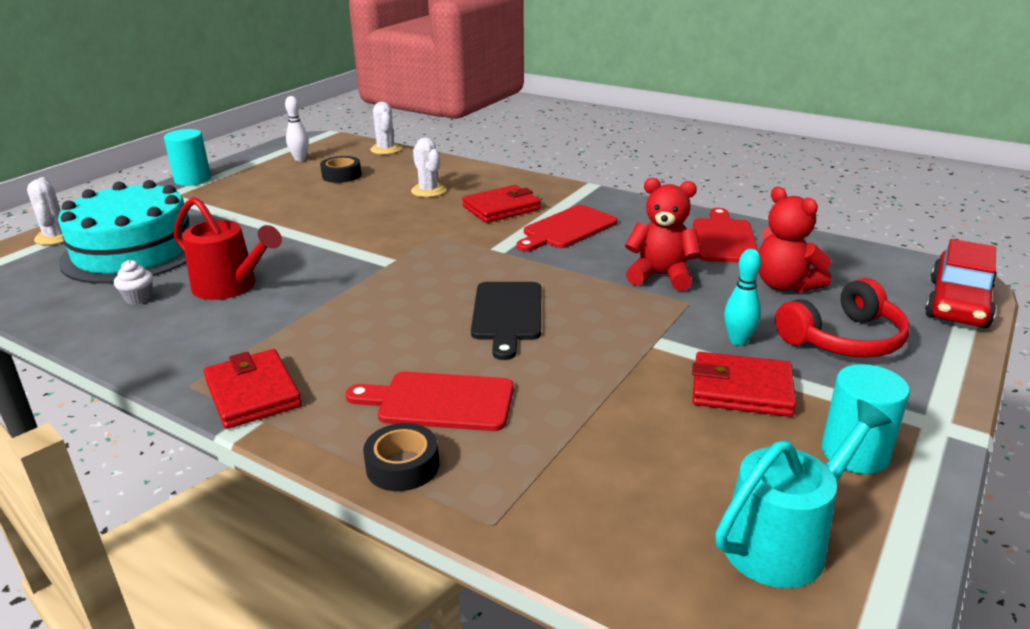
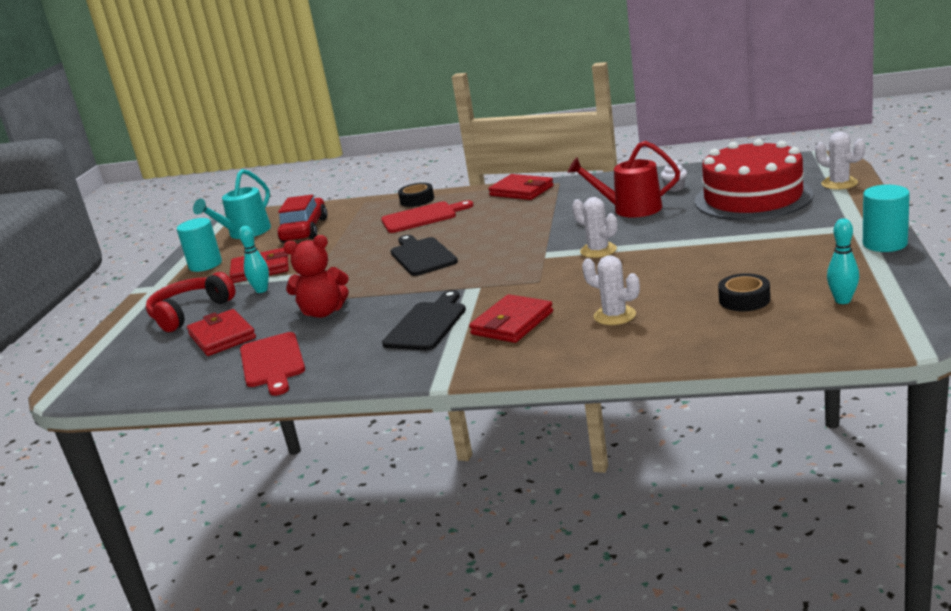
camera: 160 degrees right, 5 degrees down
(134, 251) = (753, 198): turquoise cake -> red cake
(300, 159) = (842, 300): white bowling pin -> turquoise bowling pin
(386, 149) = (773, 350): white cactus -> white cactus (598, 250)
(567, 229) = (427, 324): red cutting board -> black cutting board
(785, 285) = (222, 336): red teddy bear -> red wallet
(957, 303) = (88, 365): red car -> red car (305, 230)

